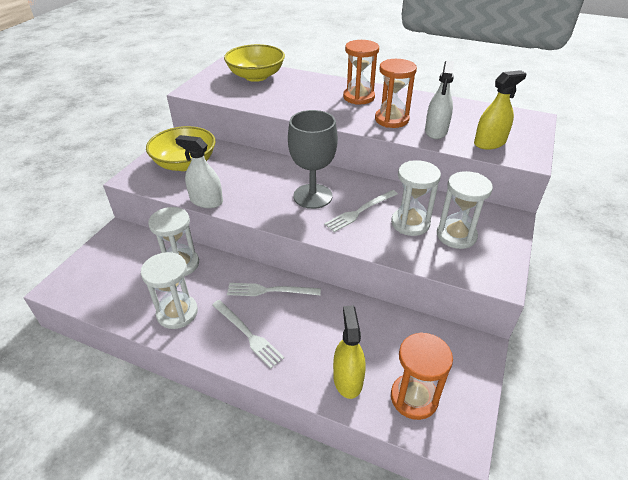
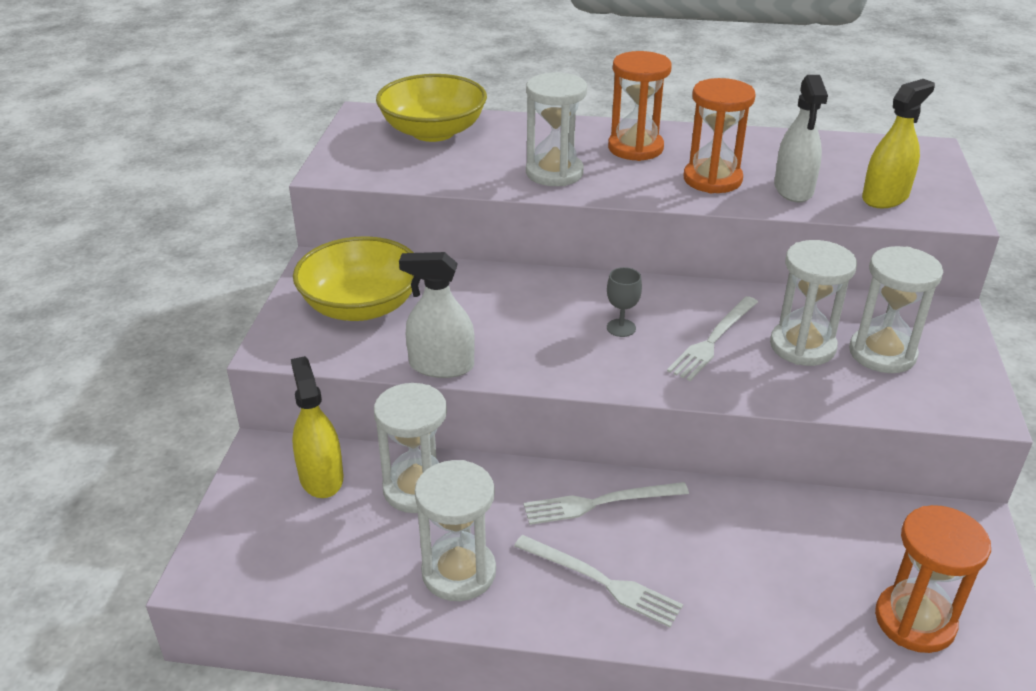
camera: 15 degrees left, 5 degrees down
(305, 105) = (554, 173): none -> white hourglass
(312, 196) = (621, 328): grey goblet -> grey goblet, size x0.42
(348, 379) = (801, 616): yellow spray bottle -> yellow spray bottle (321, 477)

